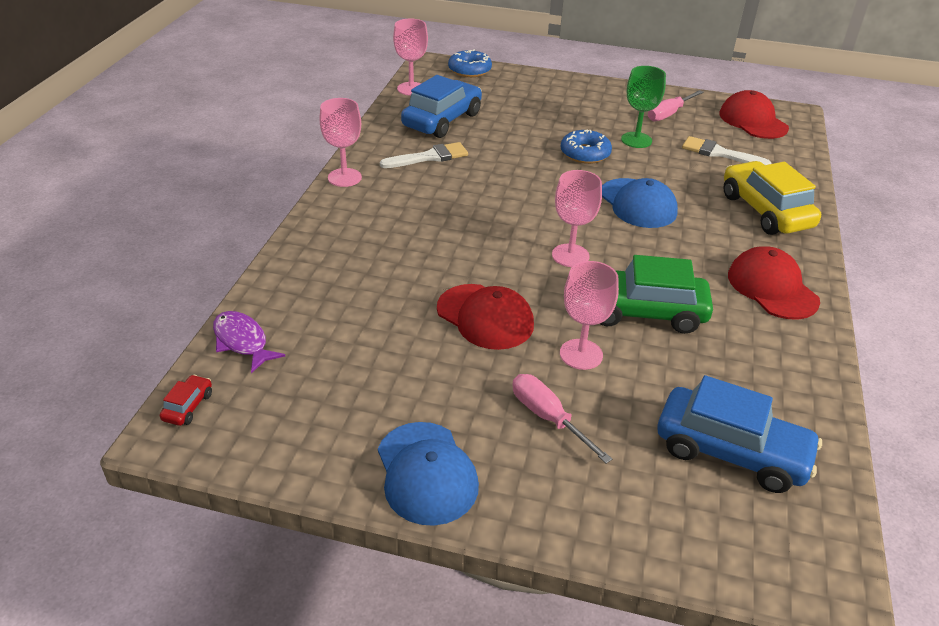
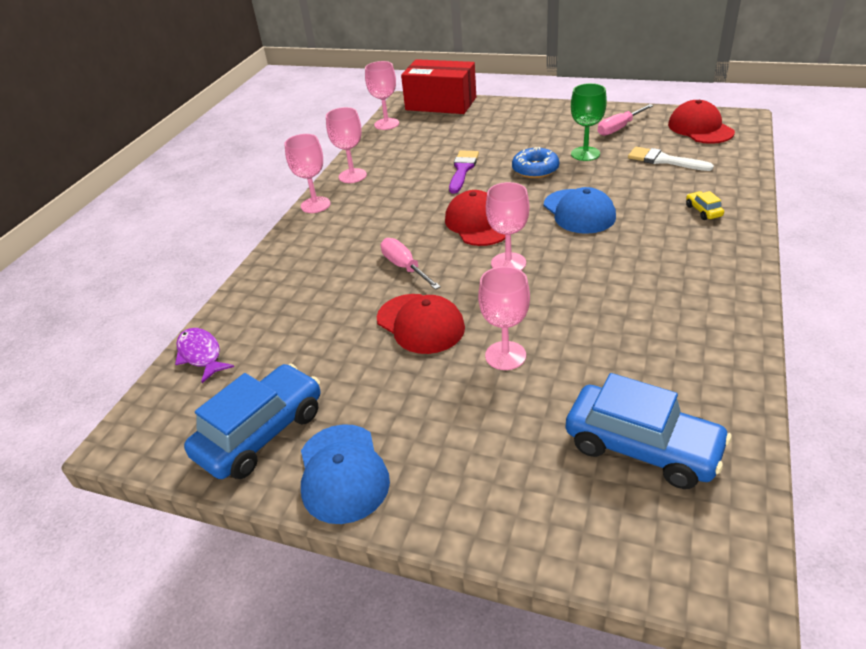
camera: 10 degrees right, 0 degrees up
(188, 406) = (143, 415): red car -> none
(382, 146) = (352, 176): none -> pink goblet
(429, 157) = (393, 182): white brush -> none
(442, 120) = (409, 149): blue car -> blue car (261, 433)
(469, 70) = (441, 104): blue donut -> red box
(505, 148) = (462, 169): none -> purple brush
(548, 418) = (465, 418): pink screwdriver -> pink screwdriver (405, 267)
(642, 312) = (570, 313): green car -> none
(765, 211) = (703, 211): yellow car -> yellow car, size x0.42
(772, 288) = (702, 284): red cap -> red cap (478, 223)

